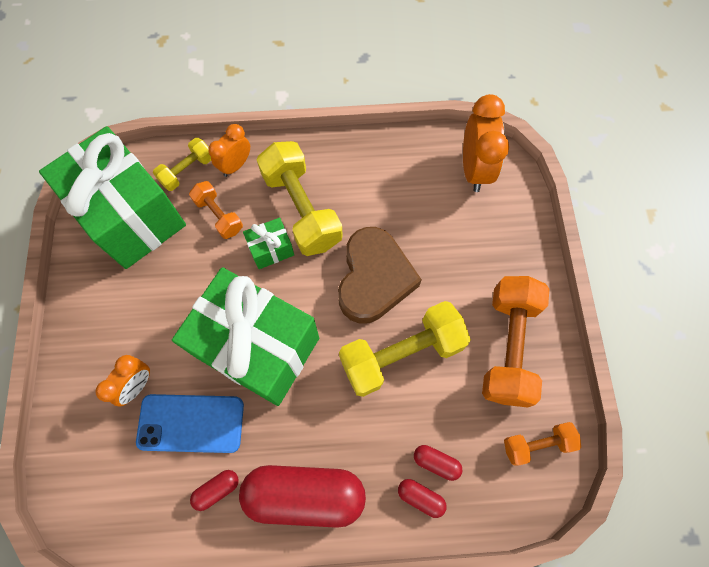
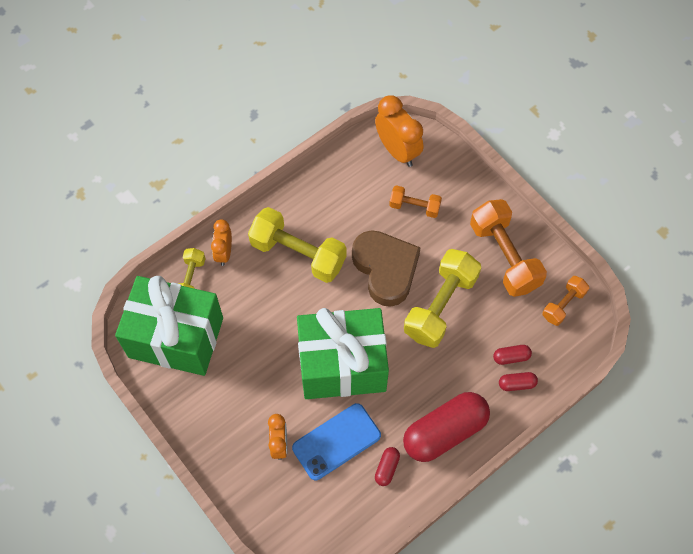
camera: 35 degrees left, 5 degrees down
(219, 215) = (241, 296): orange dumbbell -> orange dumbbell (414, 207)
(271, 249) = (299, 295): green gift -> none

